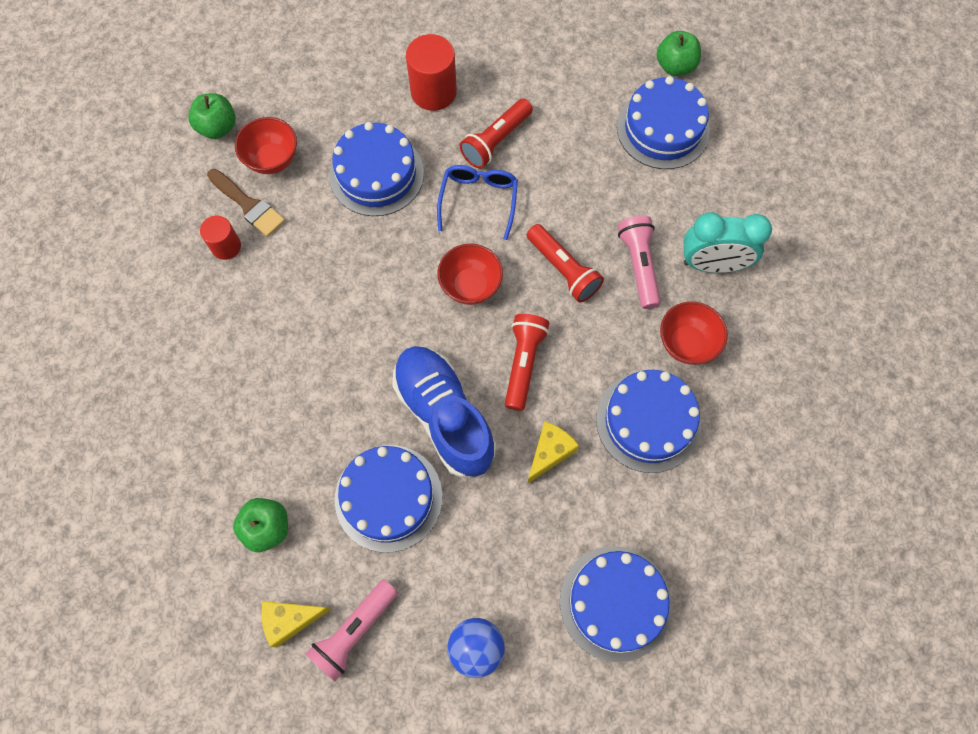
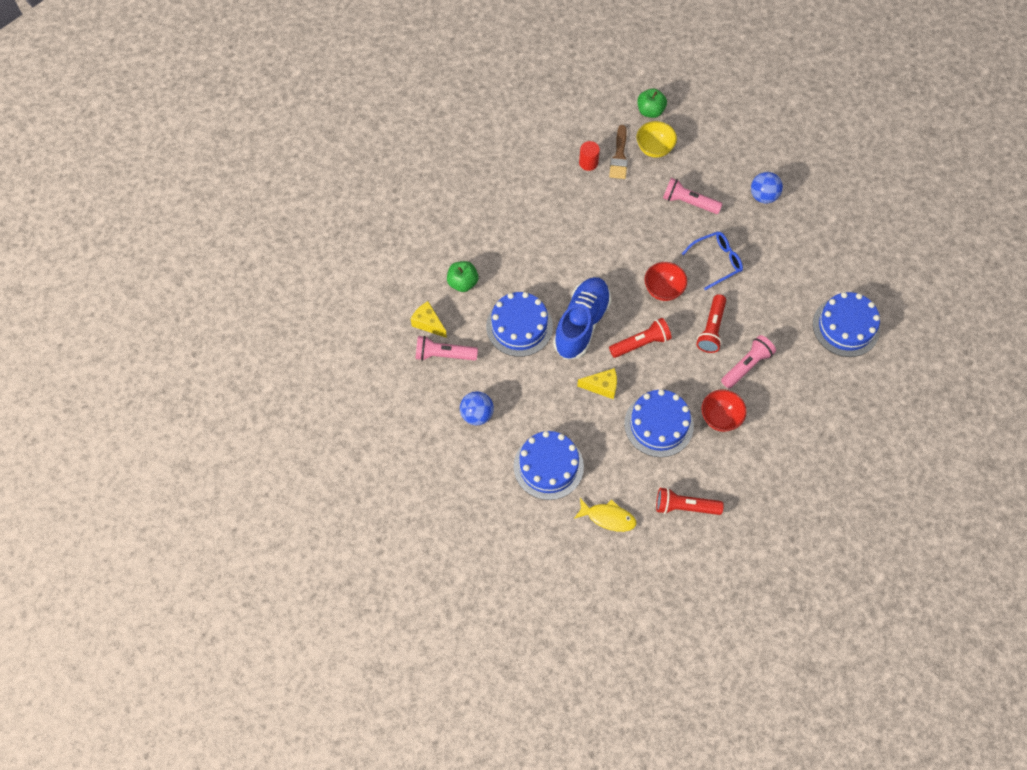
camera: 55 degrees right, 5 degrees down
(272, 159) = (654, 149): red bowl -> yellow bowl
(376, 174) = (689, 202): blue cake -> pink flashlight
(433, 92) = (763, 196): red cylinder -> blue ball
(496, 141) = (761, 246): red flashlight -> red flashlight (685, 507)
(675, 66) = (895, 308): green apple -> none
(712, 264) = (780, 404): turquoise clock -> none
(735, 575) = (608, 517): none -> yellow fish

